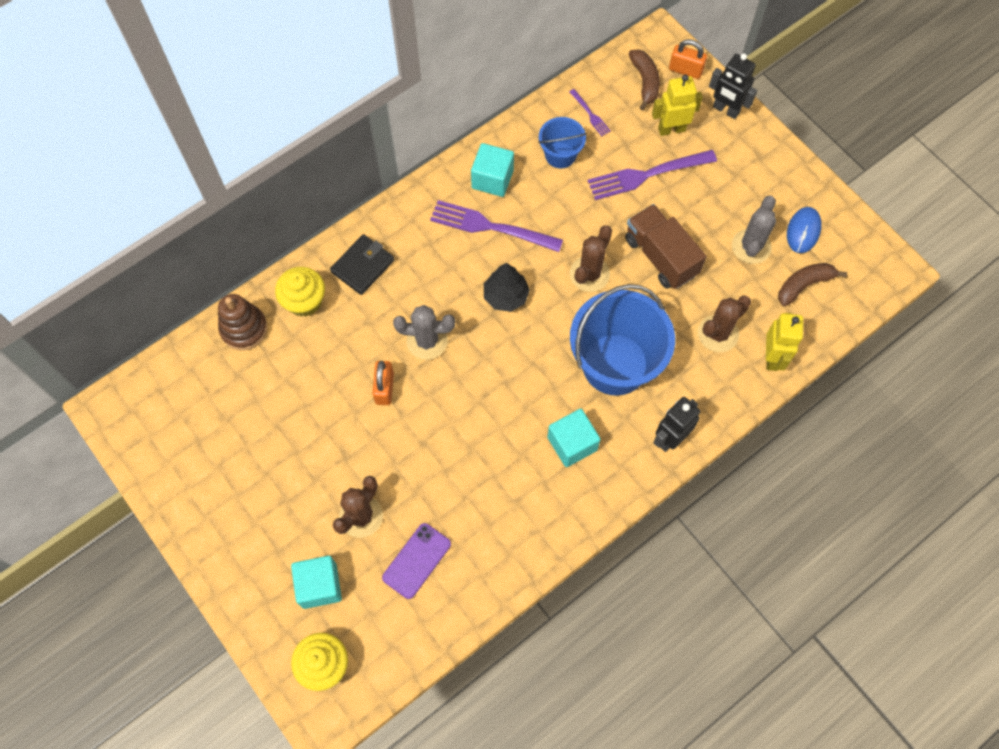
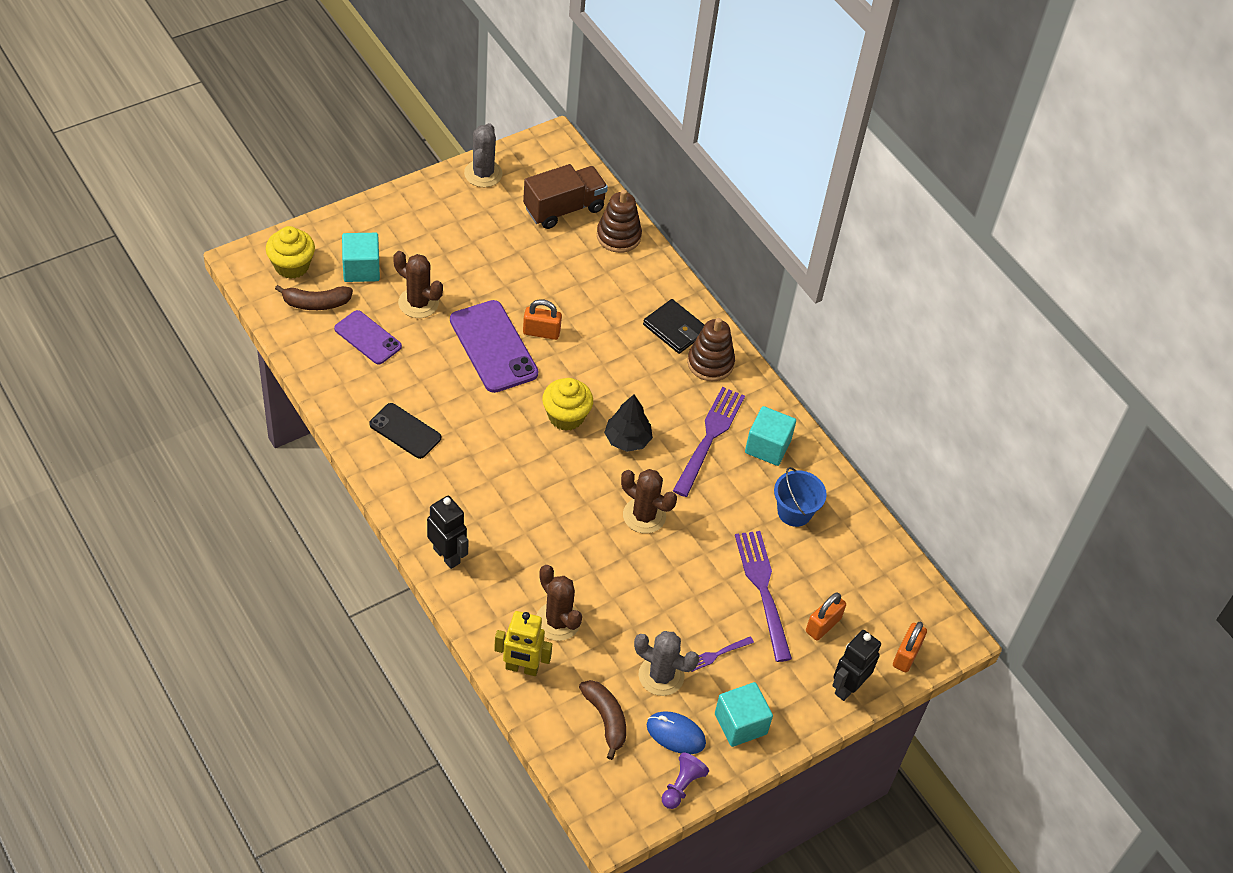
camera: 90 degrees right, 15 degrees down
(304, 301) = (642, 281): yellow cupcake -> yellow cupcake (566, 416)
(401, 232) = (710, 363): none -> brown stacking toy
(410, 432) = (493, 347): none -> purple phone
(427, 341) = (586, 370): grey cactus -> grey cactus (483, 174)
(532, 501) = (405, 431): none -> black phone
(572, 443) = (457, 471): turquoise cube -> turquoise cube (740, 724)
(590, 114) = (847, 548): purple fork -> purple fork (717, 654)
(615, 364) = (536, 521): blue bucket -> none
(645, 82) = (890, 610): brown banana -> brown banana (316, 303)
(660, 256) = (658, 585): brown truck -> brown truck (564, 209)
(671, 129) = (823, 625): yellow robot -> orange padlock
(848, 223) = (682, 786): none -> purple pawn

